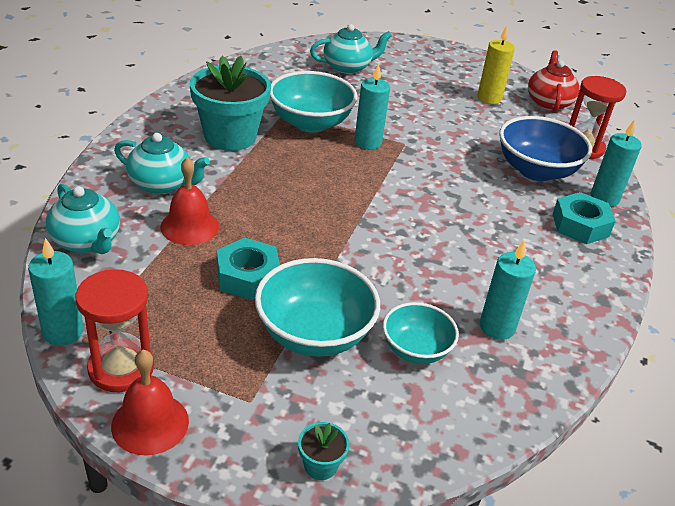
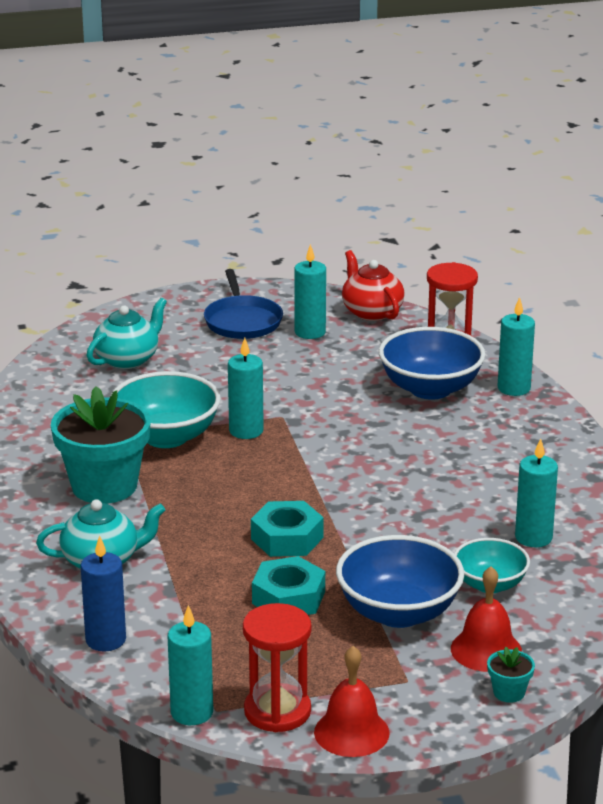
camera: 30 degrees left, 10 degrees down
(87, 241) = (105, 640): turquoise teapot -> blue candle
(189, 226) = (181, 583): red bell -> red bell (486, 650)
(314, 334) = (398, 612): turquoise bowl -> blue bowl
(450, 74) = (242, 321): none -> blue pan
(489, 98) = (310, 332): yellow candle -> turquoise candle
(580, 225) = (517, 423): turquoise nut -> turquoise nut (287, 538)

